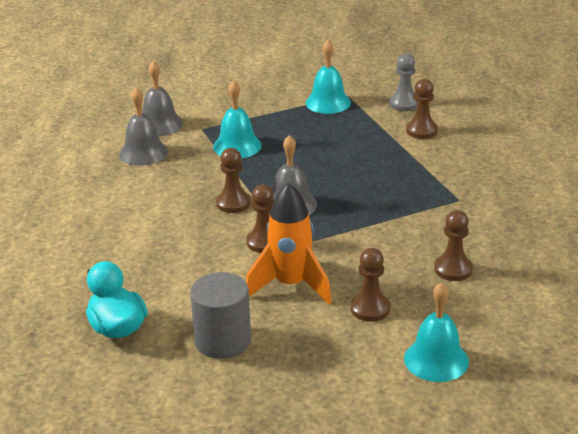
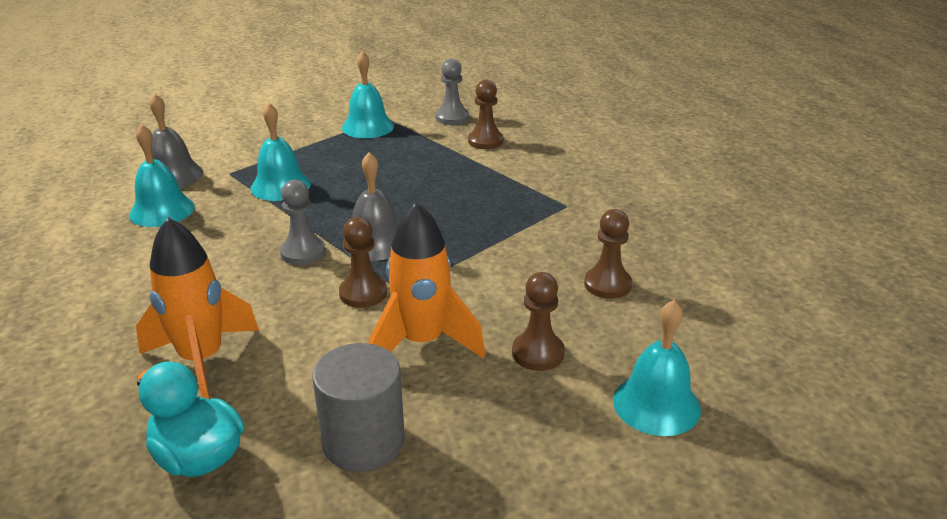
camera: 20 degrees left, 0 degrees up
(138, 268) = (202, 360): none -> orange rocket
(143, 152) = (162, 210): grey bell -> turquoise bell
(233, 203) = (303, 252): brown pawn -> grey pawn

